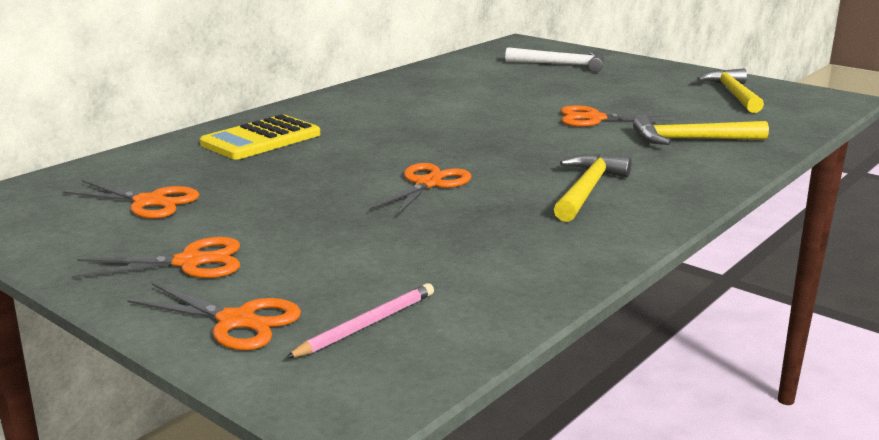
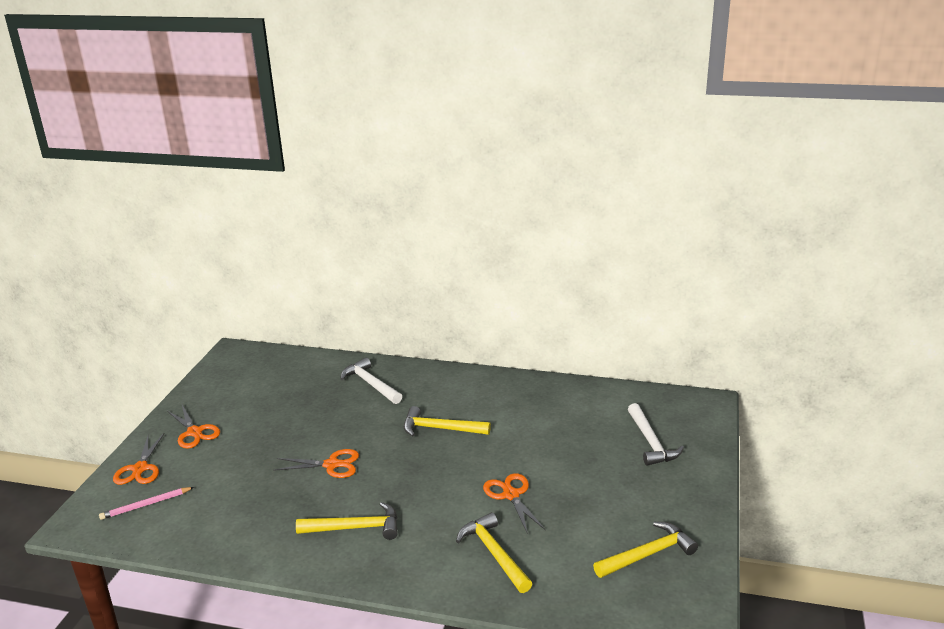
camera: 65 degrees right, 5 degrees up
(149, 202) = (259, 391): orange scissors -> none
(261, 139) = (371, 384): yellow calculator -> white hammer
(366, 325) = (146, 505): pink pencil -> pink pencil turned 135 degrees clockwise
(425, 125) = (440, 428): none -> yellow hammer

